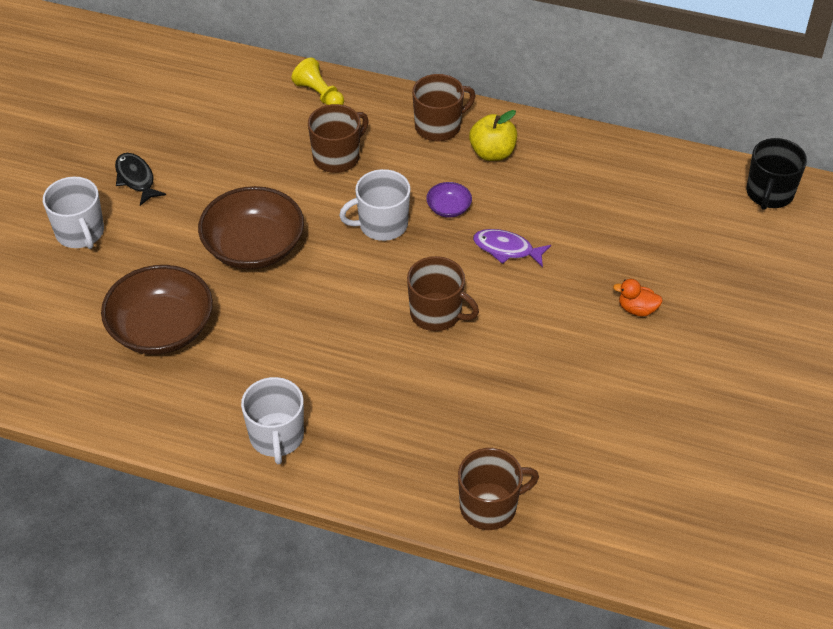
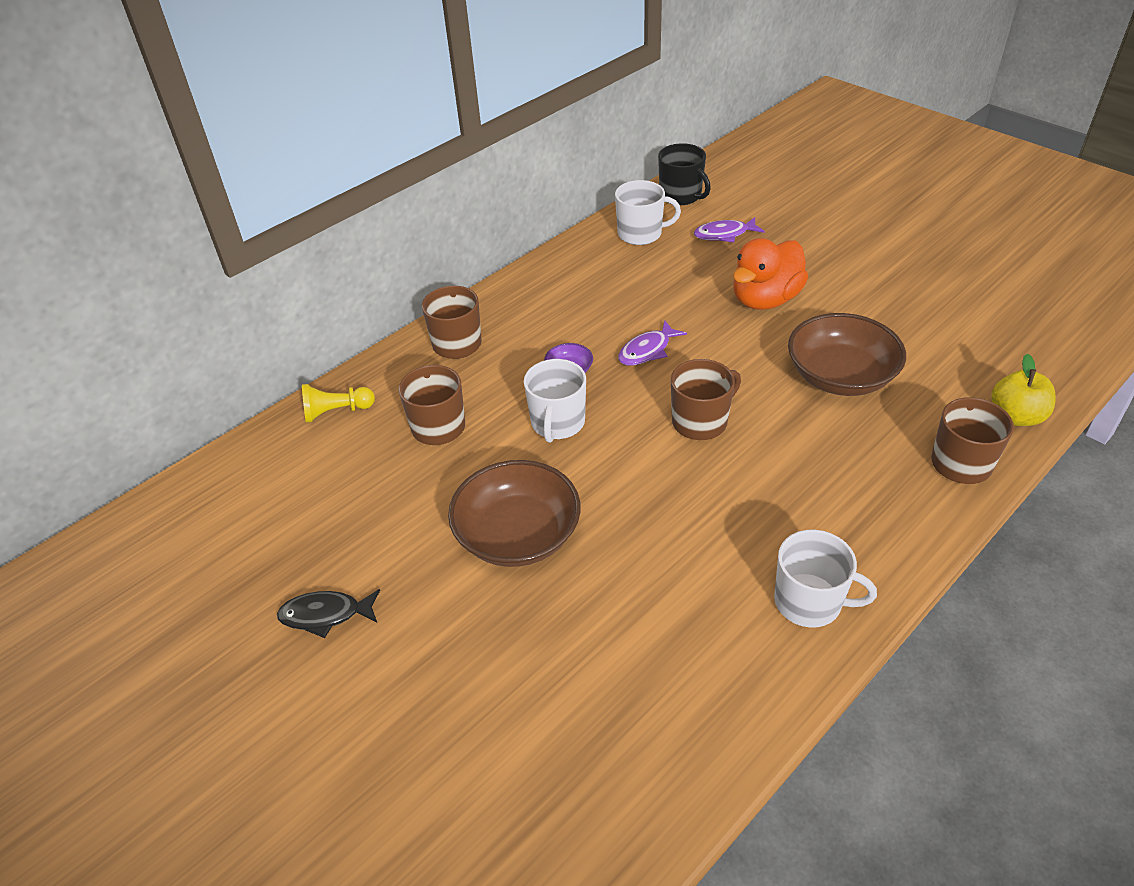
camera: 60 degrees left, 5 degrees down
(80, 233) = (371, 705): white mug -> white mug (641, 234)
(161, 328) = (590, 663): brown bowl -> brown bowl (840, 376)
(492, 153) = (520, 321): yellow apple -> yellow apple (1016, 416)
(637, 309) = (765, 299): orange duck -> orange duck, size x2.16
(724, 248) = (724, 234): none -> purple fish

